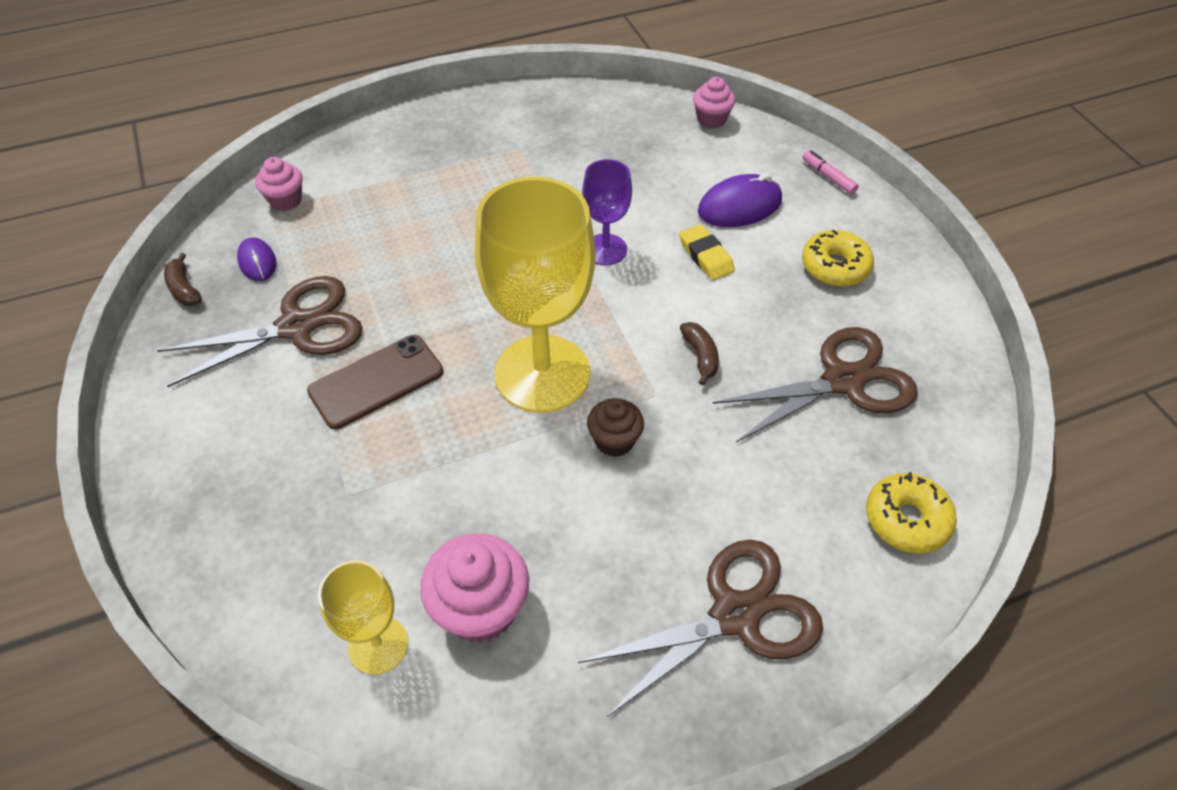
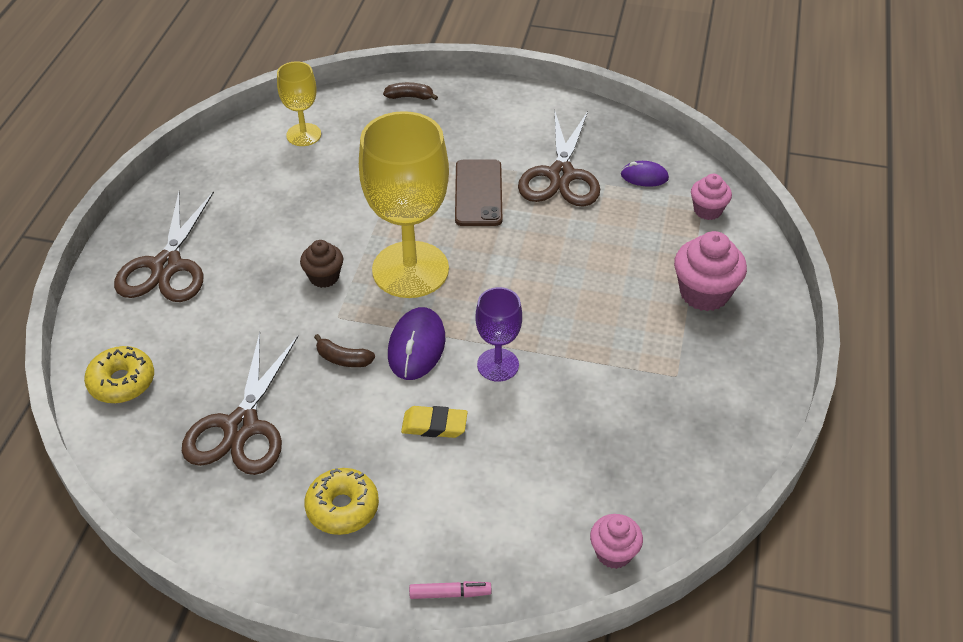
camera: 125 degrees right, 5 degrees down
(184, 289) = (643, 138): brown banana -> brown banana (410, 97)
(480, 608) = (282, 175): pink cupcake -> pink cupcake (704, 293)
(739, 206) = (471, 489): purple mouse -> purple mouse (416, 347)

